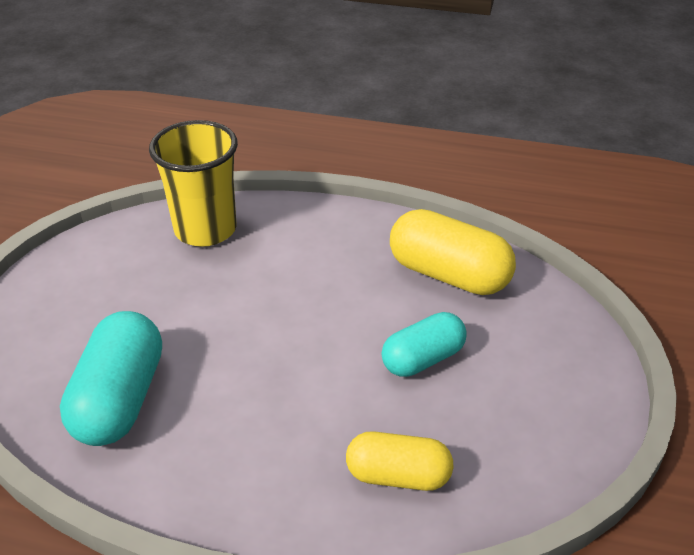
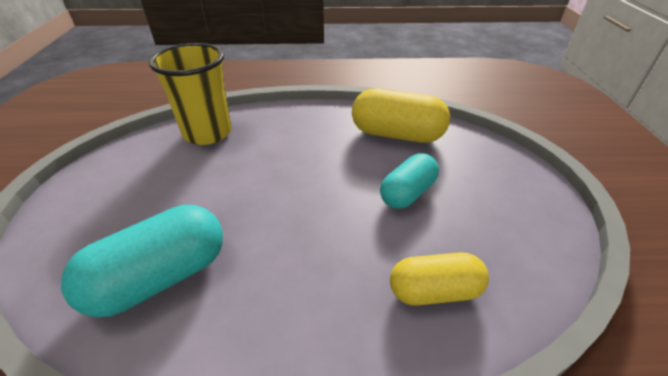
camera: 15 degrees left, 0 degrees up
(120, 399) = (160, 277): turquoise capsule -> turquoise capsule turned 60 degrees clockwise

